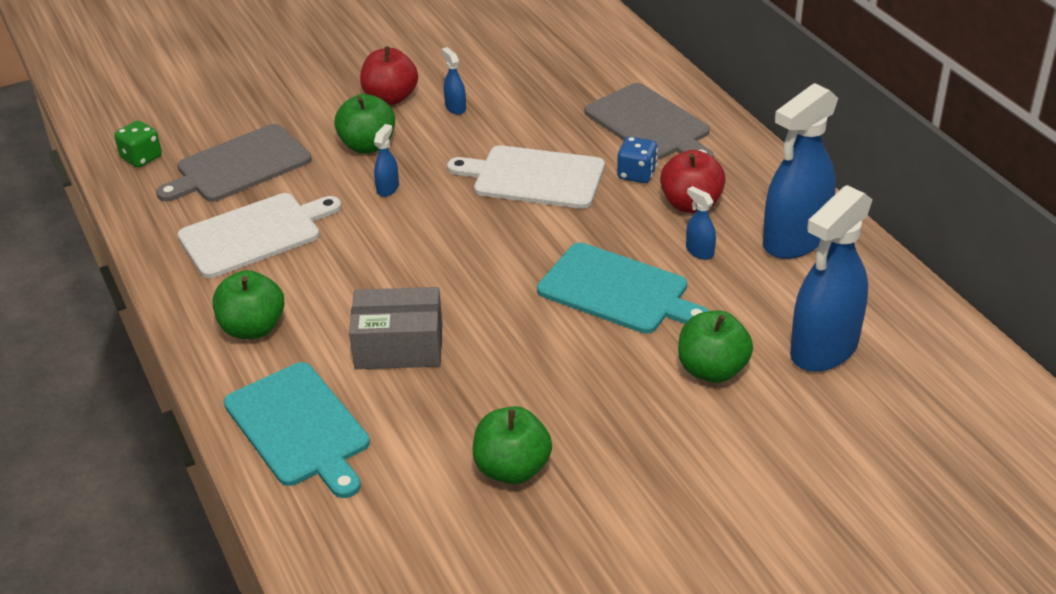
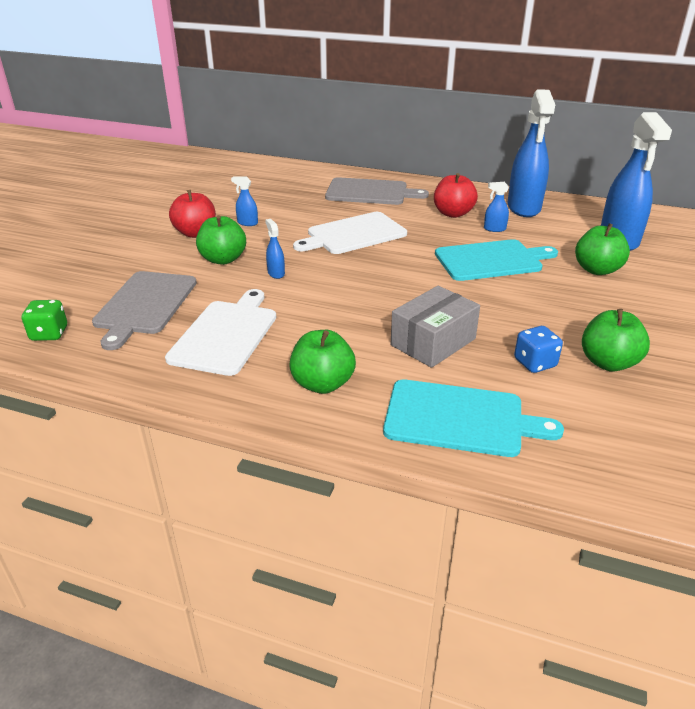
camera: 45 degrees left, 5 degrees down
(637, 174) = (403, 213): blue dice -> blue dice (535, 363)

